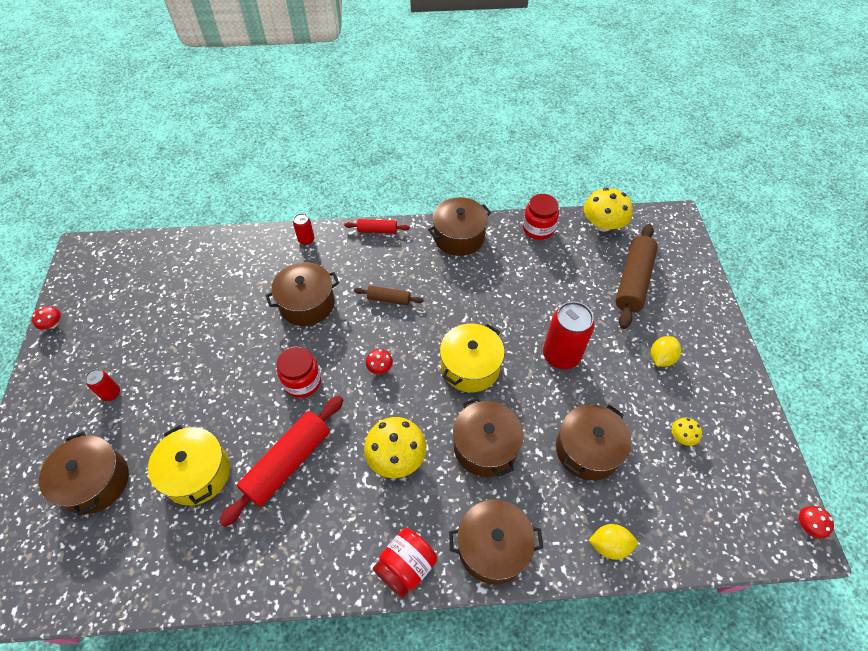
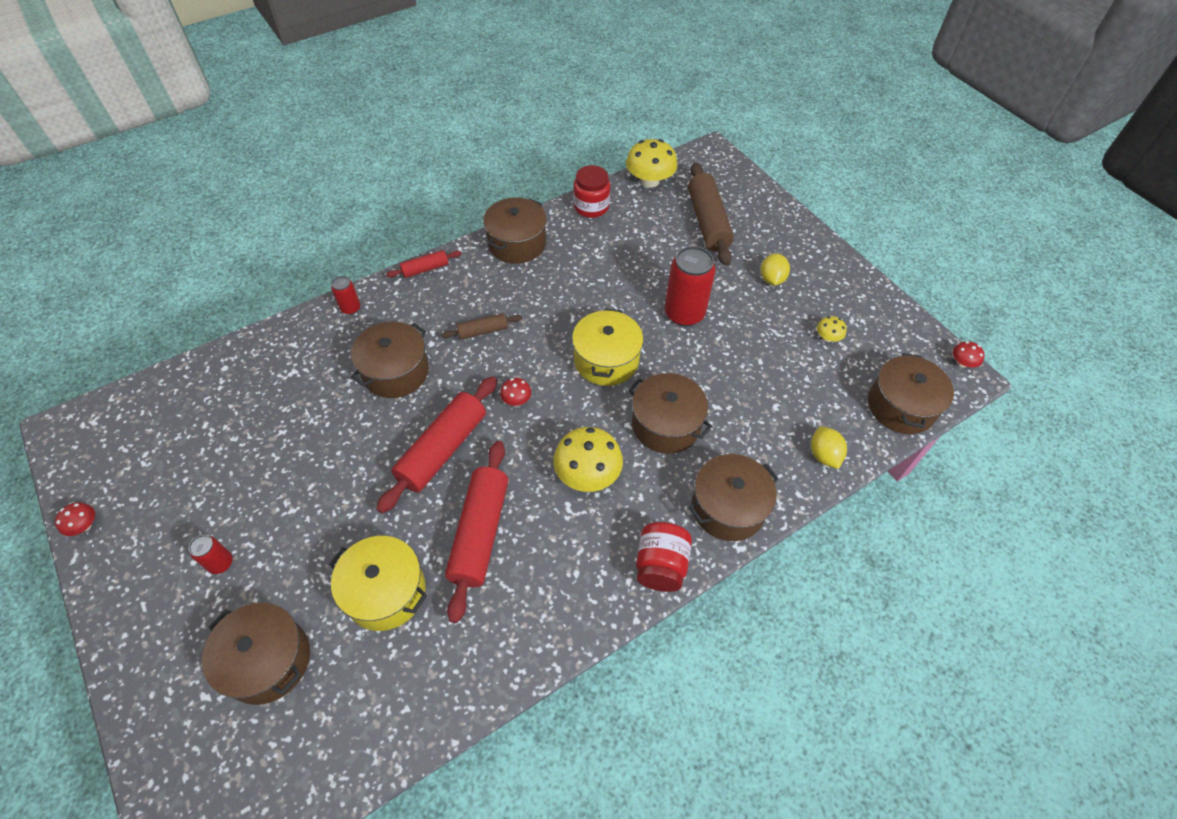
camera: 30 degrees left, 0 degrees up
(302, 382) = (442, 449): red jar -> red rolling pin
(587, 450) = (757, 385): brown pot -> brown pot (901, 406)
(609, 545) = (823, 455): yellow lemon -> yellow lemon turned 75 degrees counterclockwise

